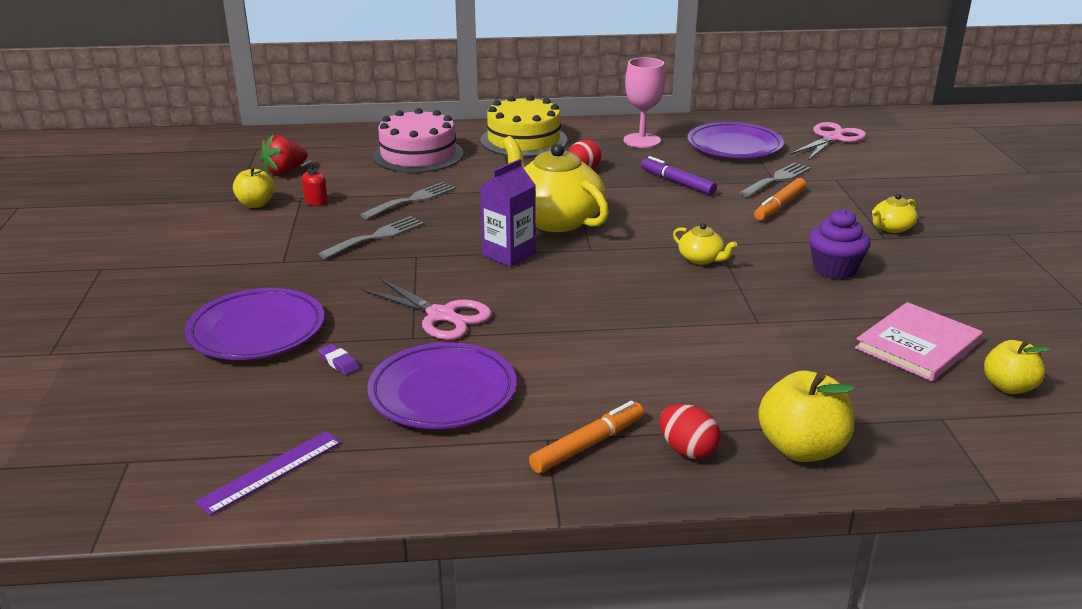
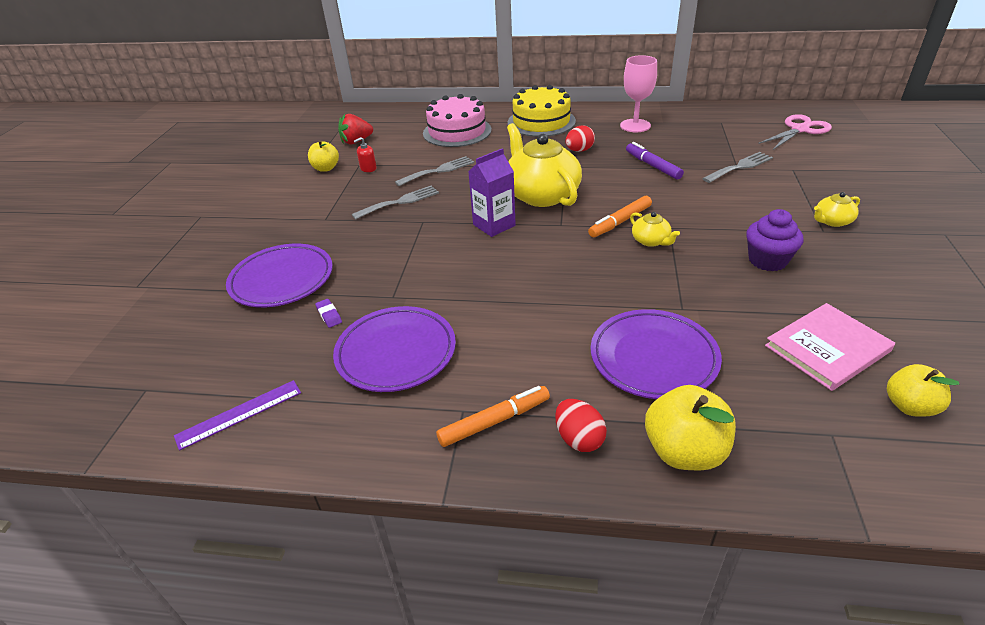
camera: 15 degrees right, 10 degrees up
(441, 316) = (421, 278): pink scissors -> none
(734, 146) = (711, 134): purple plate -> purple plate (653, 358)
(779, 206) = (735, 193): orange marker -> orange marker (620, 222)

